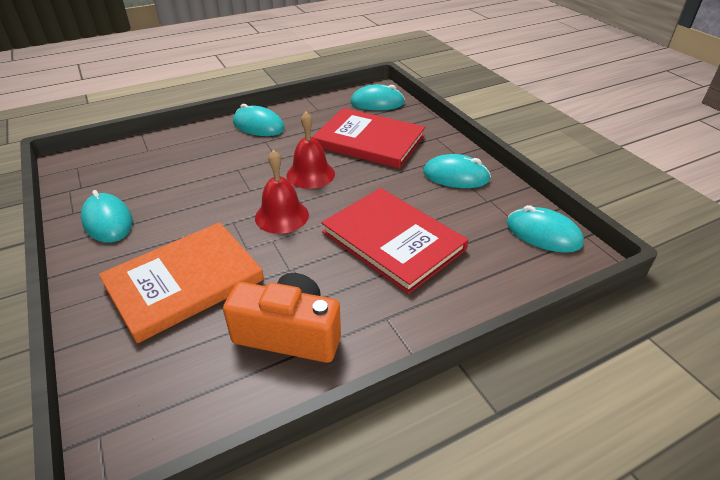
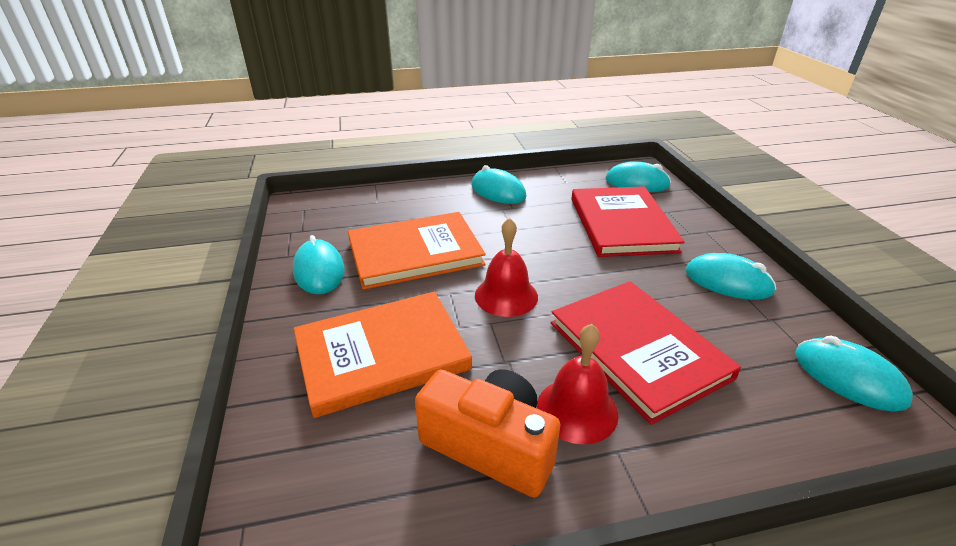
camera: 15 degrees right, 5 degrees down
(194, 192) = (415, 253): none -> orange book
(310, 174) = (547, 252): red bell -> red bell (577, 410)
(369, 141) = (622, 224): red book -> red book turned 45 degrees clockwise

